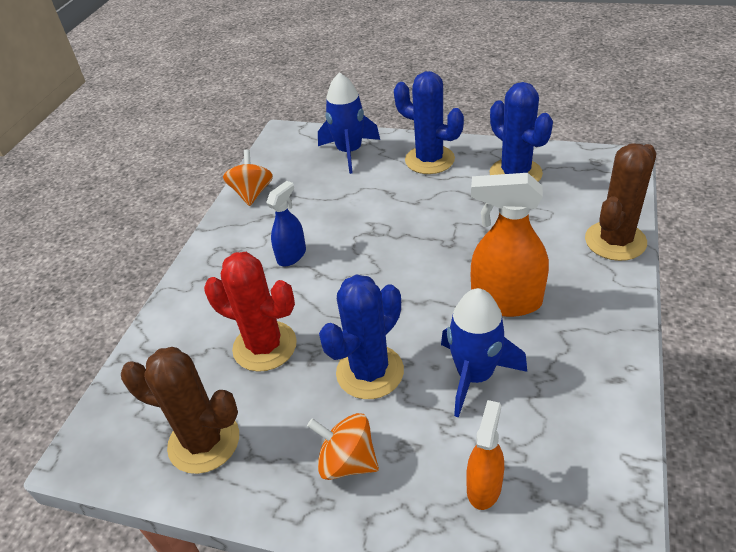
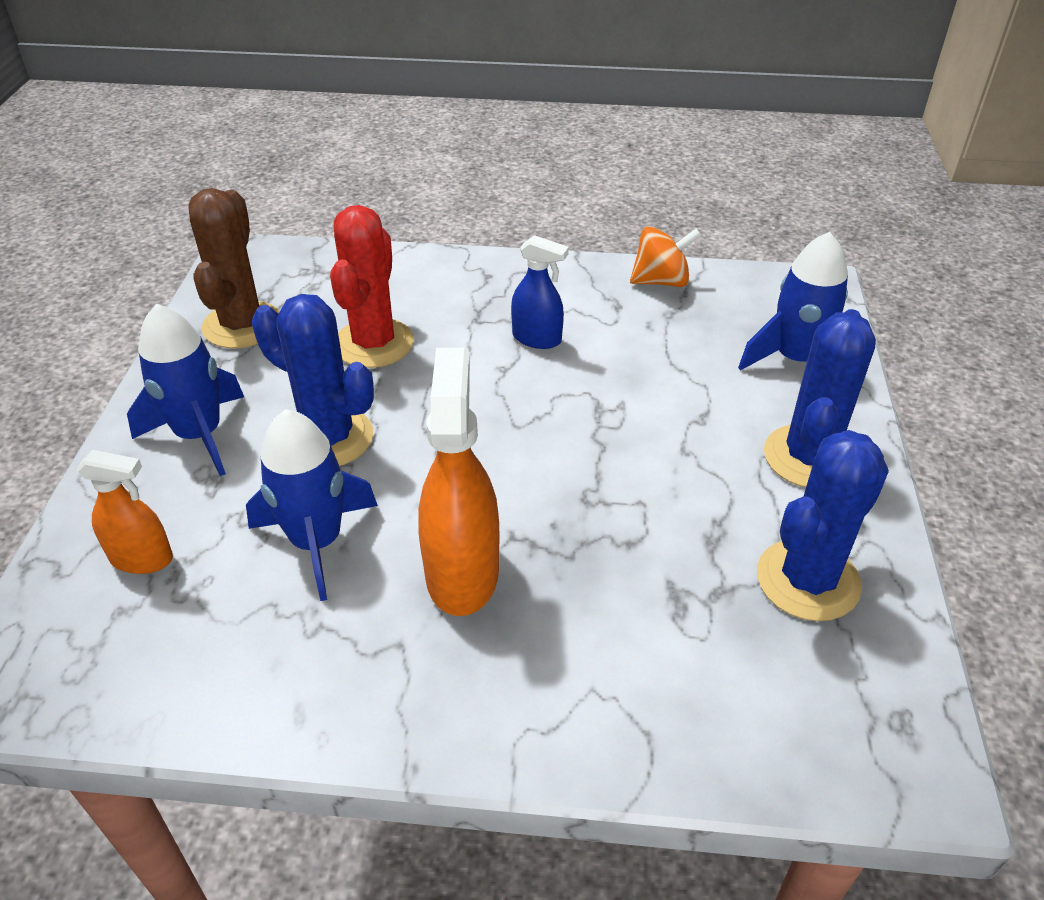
camera: 75 degrees right, 0 degrees up
(347, 461) = (199, 435): orange spinning top -> blue rocket
(615, 241) = (636, 738): brown cactus -> none

